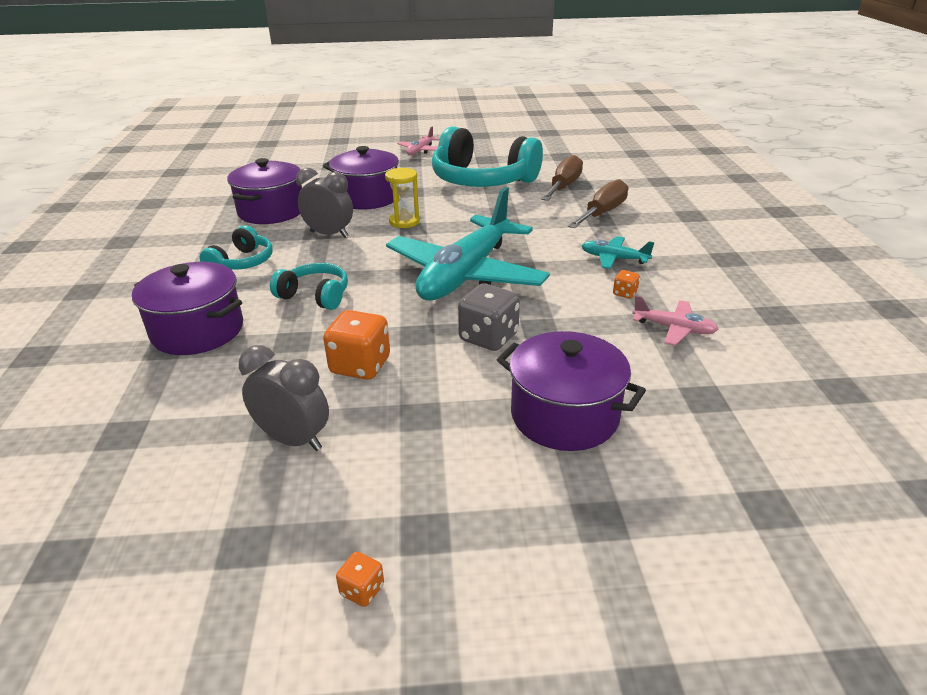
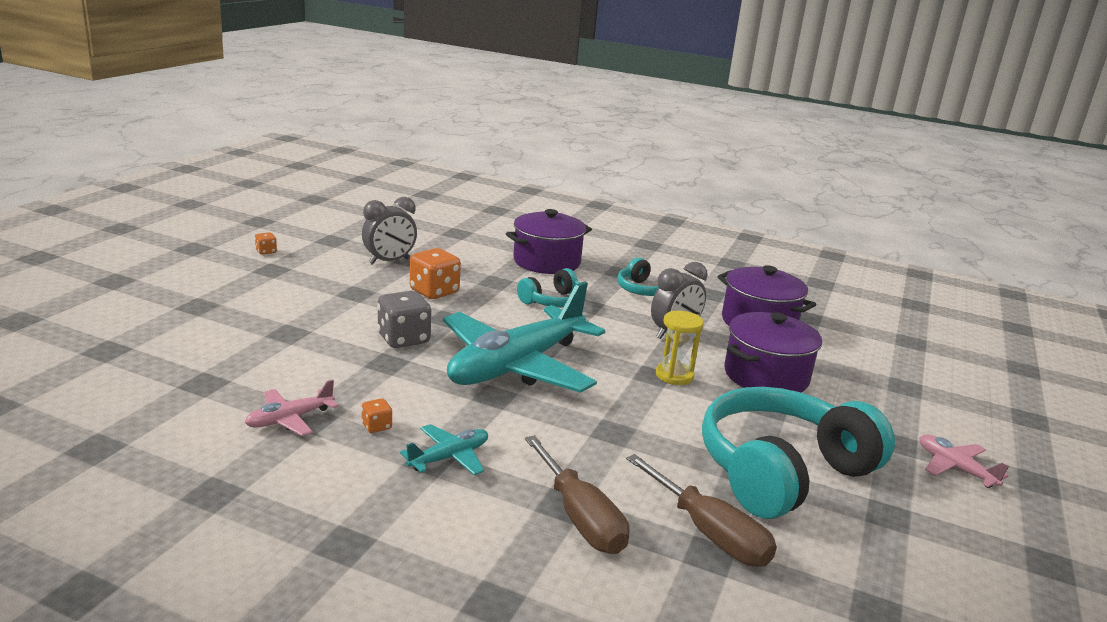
camera: 115 degrees right, 10 degrees down
(466, 274) = (517, 366): turquoise plane -> turquoise plane turned 105 degrees counterclockwise
(564, 415) = (281, 329): purple pot -> none

